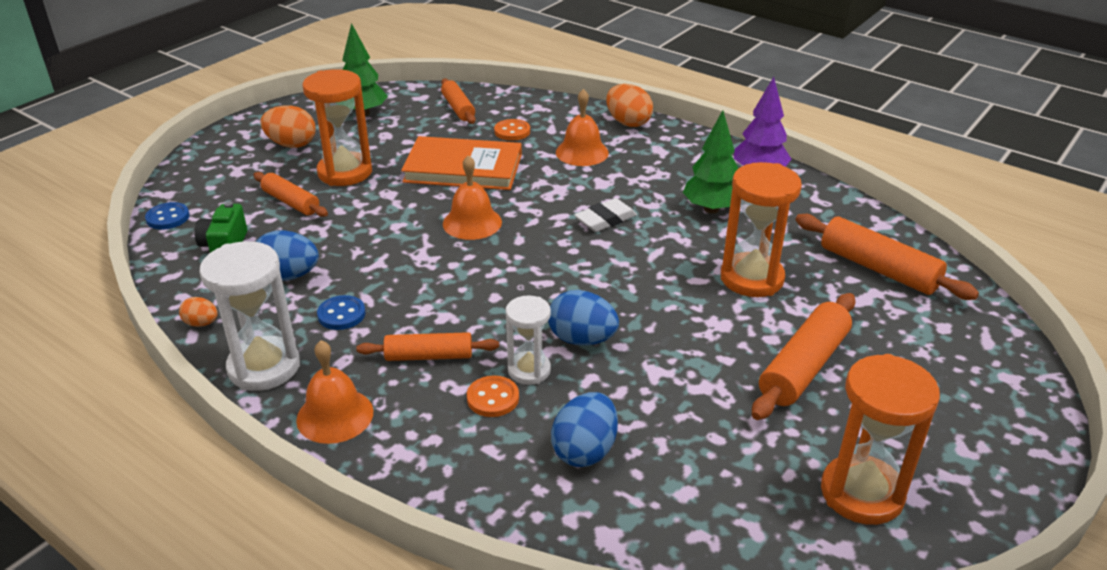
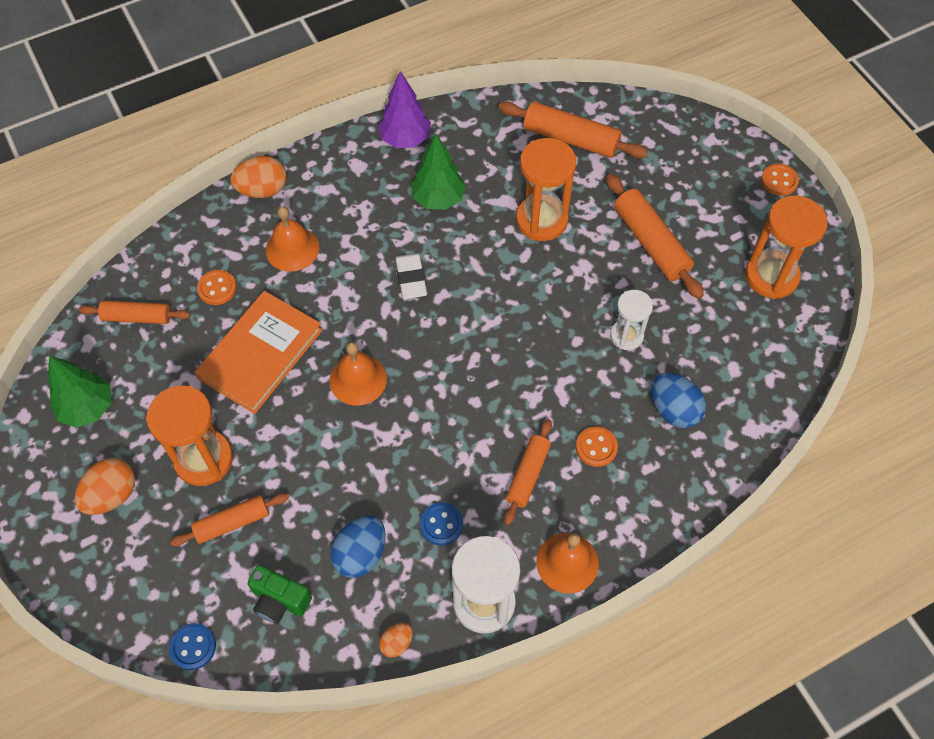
camera: 65 degrees left, 25 degrees up
(529, 370) = (576, 412): white hourglass -> white hourglass (626, 336)
(582, 339) = (558, 362): blue egg -> none
(878, 269) = (570, 139): orange rolling pin -> orange rolling pin turned 45 degrees clockwise
(1024, 461) = (779, 181): none -> orange button

